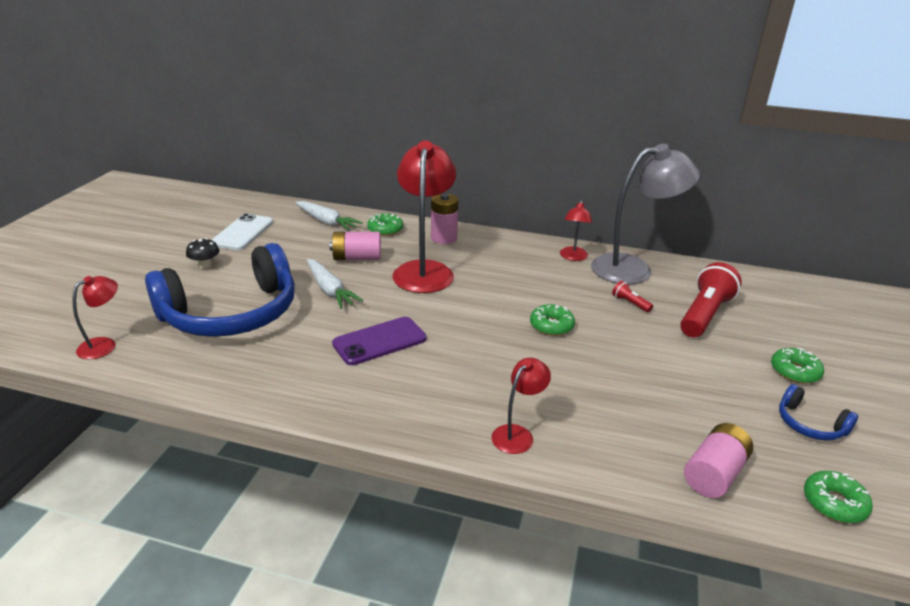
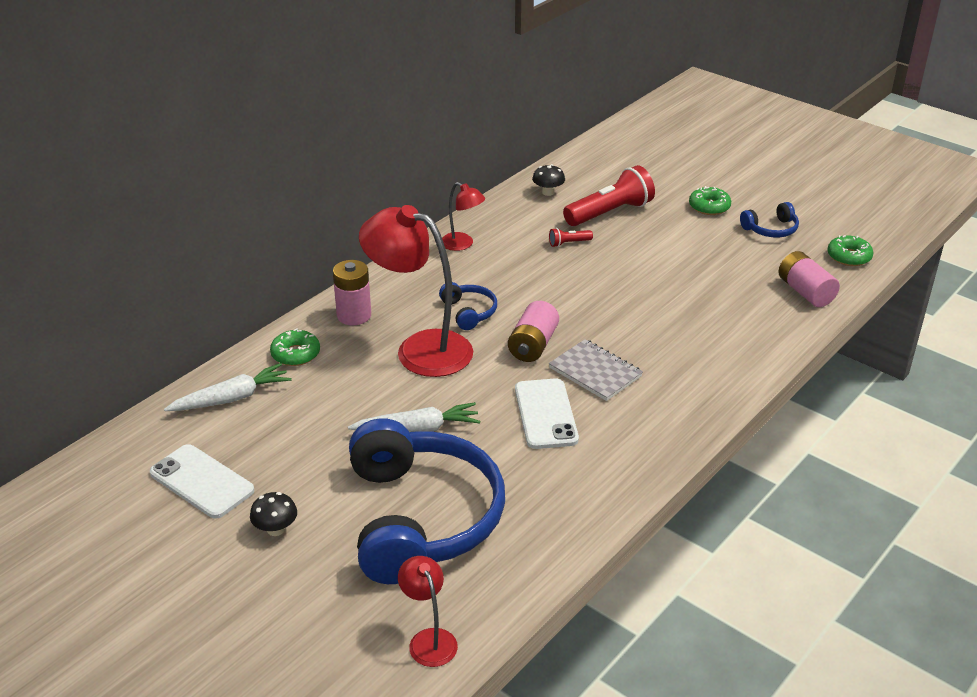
camera: 65 degrees left, 5 degrees up
(357, 258) = (354, 393): pink battery -> pink battery (533, 345)
(379, 341) = (546, 414): purple phone -> white phone
(453, 355) = (595, 372): none -> grey notebook
(487, 279) = (469, 312): none -> blue headphones
(517, 434) = (725, 368): red lamp -> none
(551, 326) = (579, 300): green donut -> none
(633, 268) = (509, 218): grey lamp -> none
(695, 277) = (548, 192): none -> black mushroom
(705, 314) = (610, 213): red flashlight -> red flashlight turned 90 degrees clockwise

